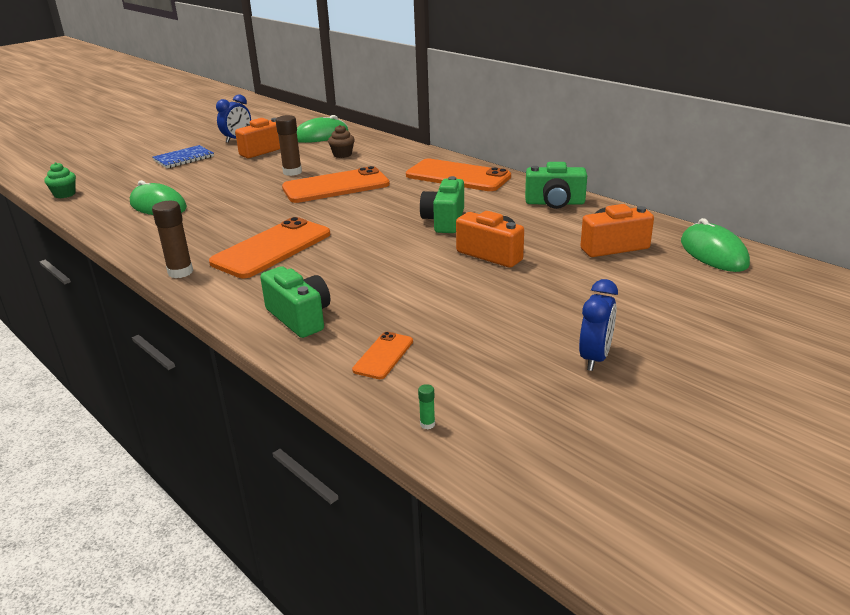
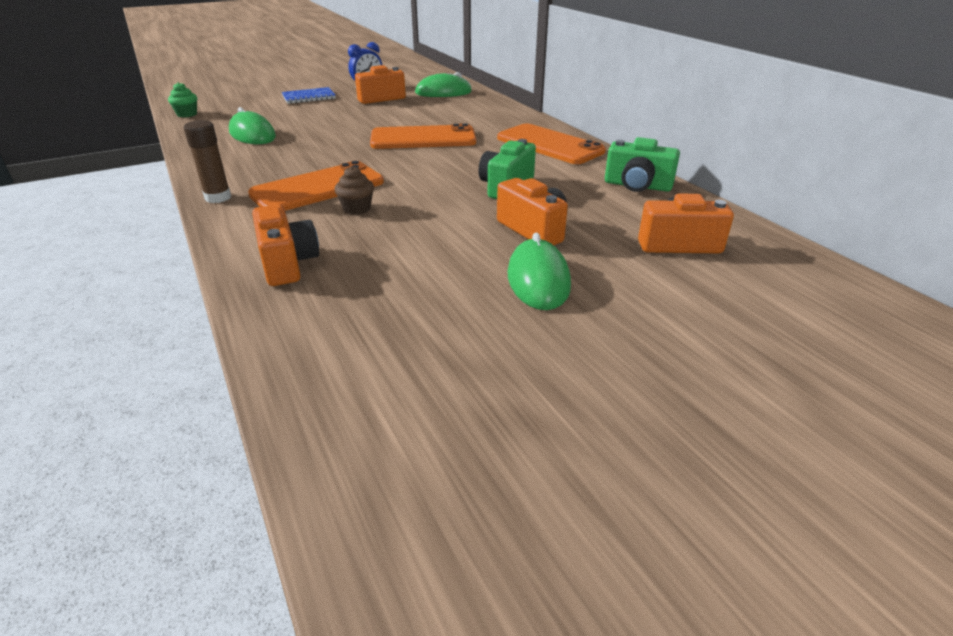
camera: 15 degrees right, 5 degrees up
(292, 172) = (393, 120): brown glue stick -> none
(300, 317) = (287, 263): green camera -> orange camera
(342, 154) = (451, 111): brown cupcake -> brown cupcake (357, 209)
(383, 356) = (338, 324): orange phone -> none
(427, 424) = (323, 423): green glue stick -> none
(595, 358) = (579, 381): blue clock -> none
(713, 253) = (803, 273): green mouse -> green mouse (538, 280)

